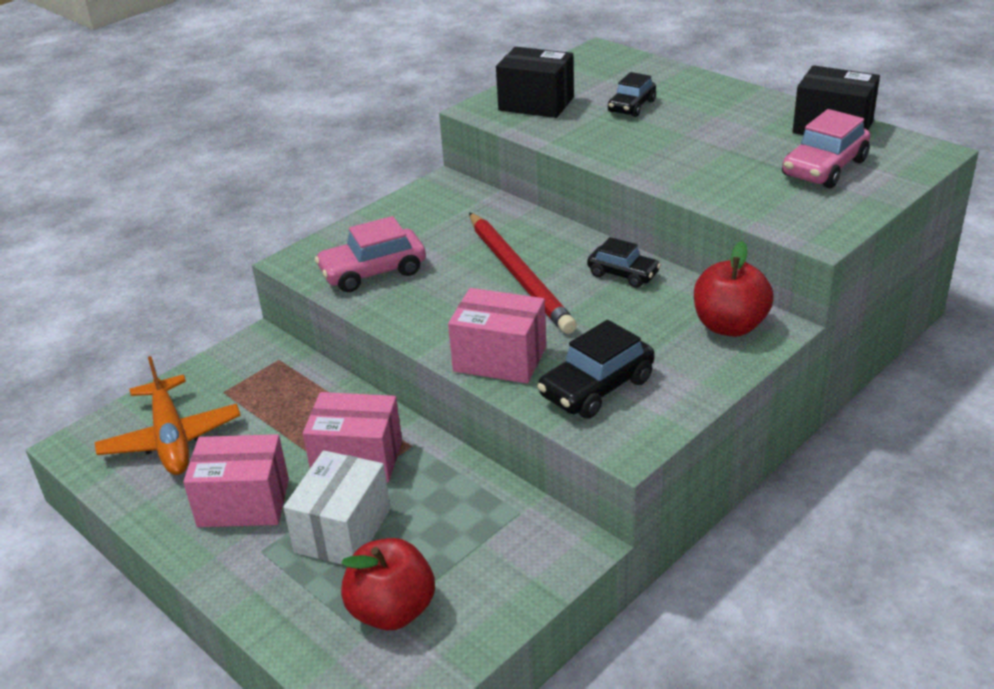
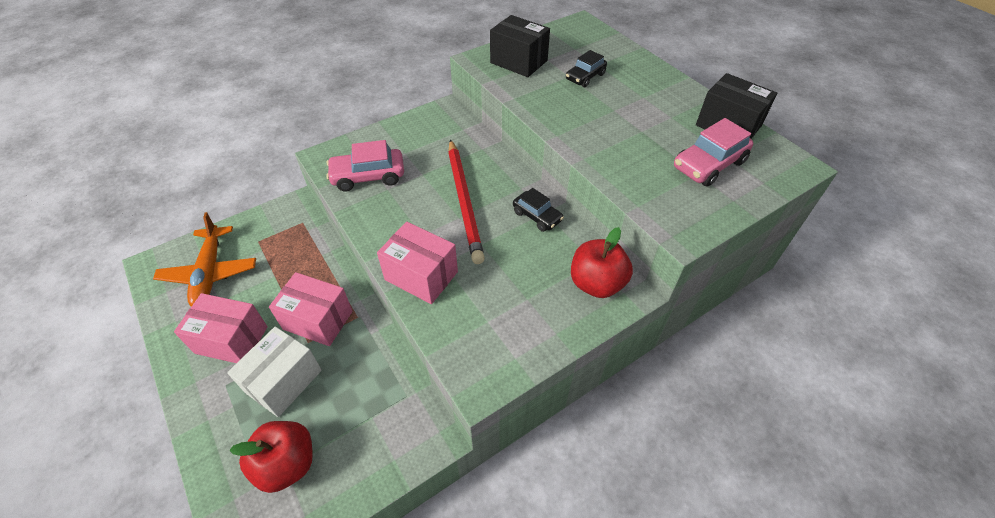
camera: 10 degrees right, 15 degrees up
(596, 387) = (478, 320): black car -> none

